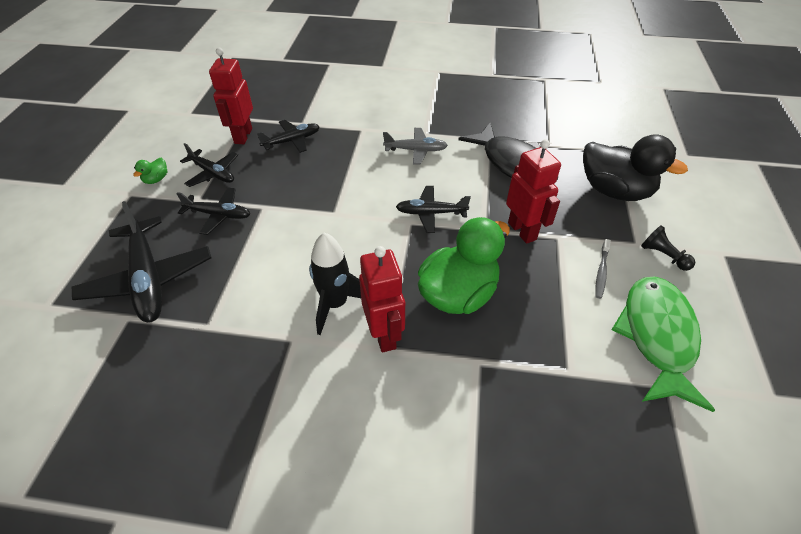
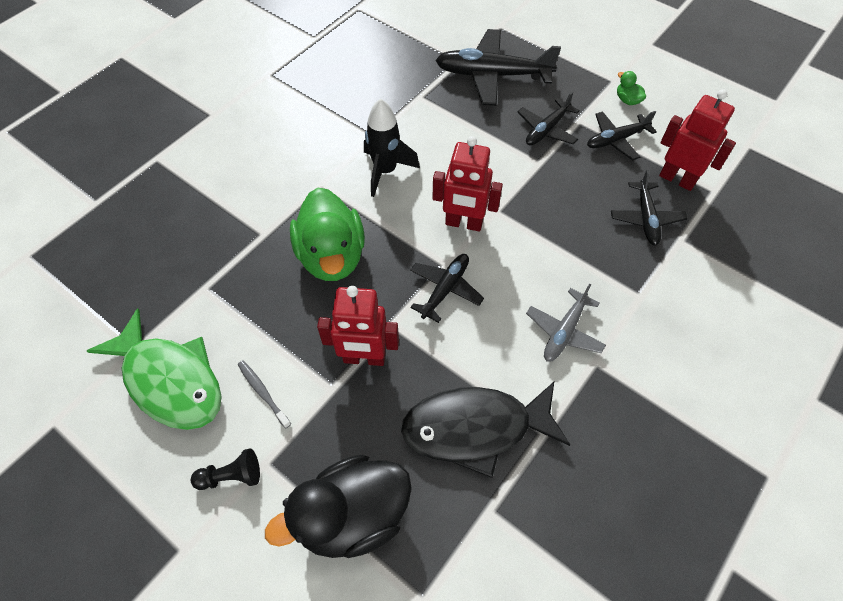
camera: 120 degrees right, 10 degrees up
(384, 334) = (333, 189): red robot -> red robot (463, 223)

